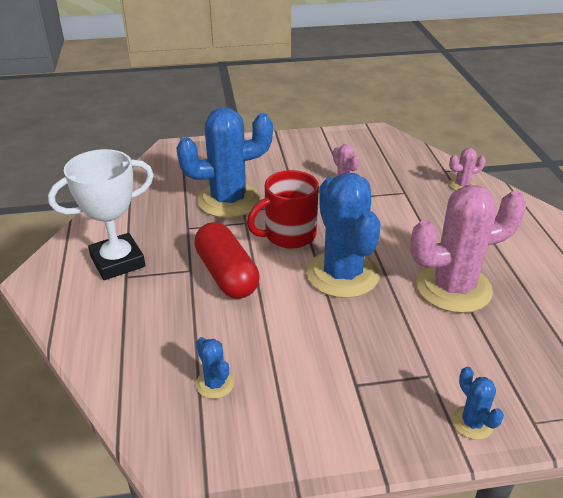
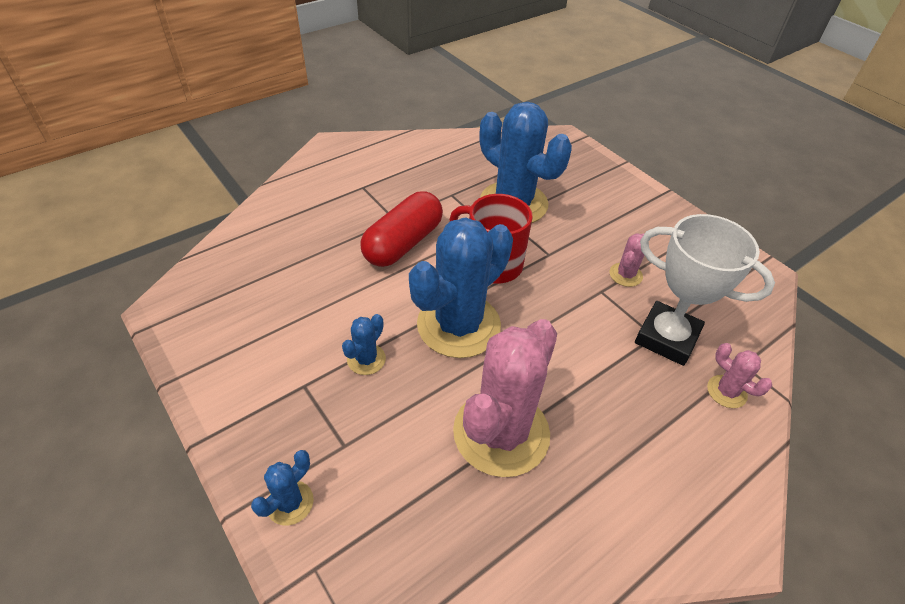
camera: 60 degrees right, 10 degrees up
(118, 261) = (377, 175): white trophy -> white trophy (666, 338)
(215, 384) = (263, 287): blue cactus -> blue cactus (366, 359)
(453, 288) = (501, 433): pink cactus -> pink cactus turned 75 degrees clockwise

